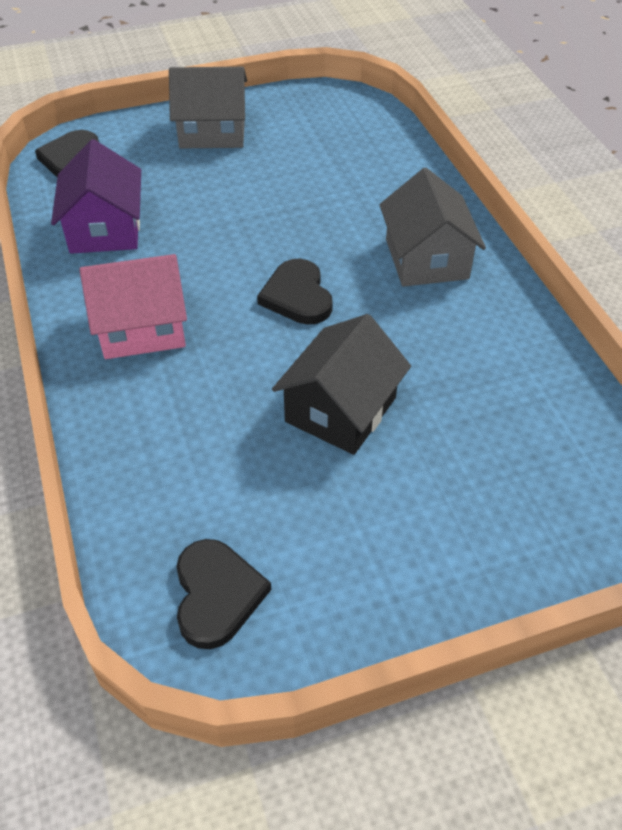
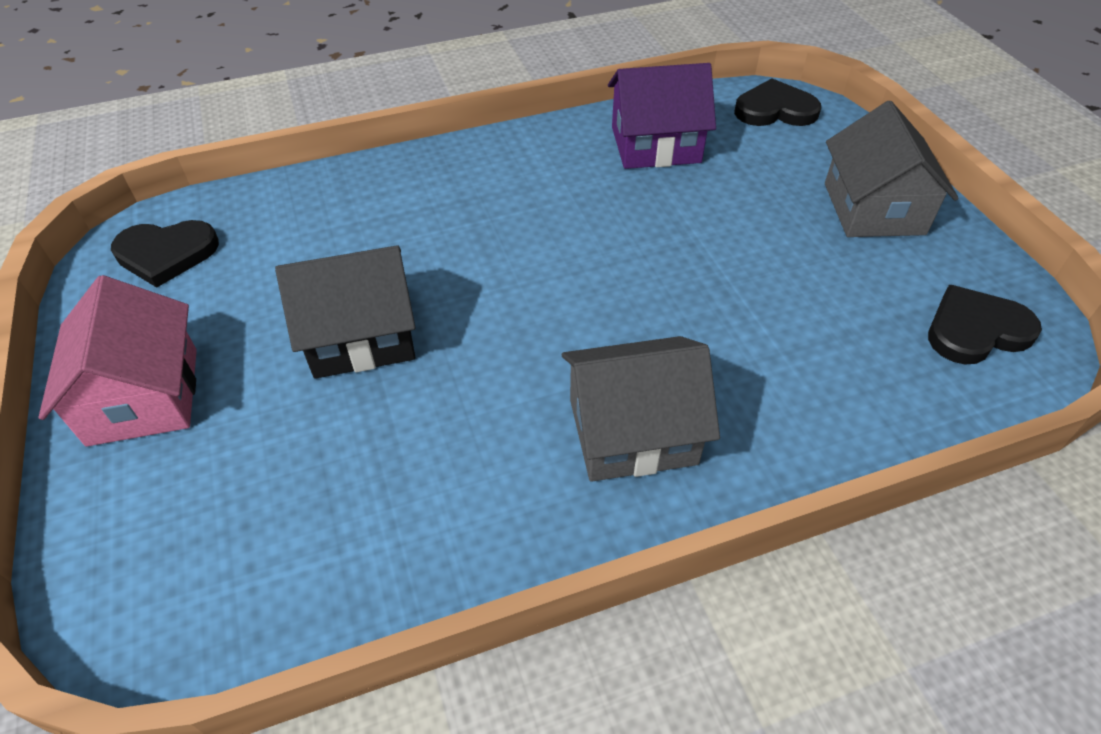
camera: 90 degrees right, 0 degrees up
(142, 327) = (501, 183): pink house -> pink house (144, 396)
(297, 296) = (550, 296): black heart -> black heart (975, 330)
(341, 409) = (361, 335): black house -> black house turned 45 degrees counterclockwise

